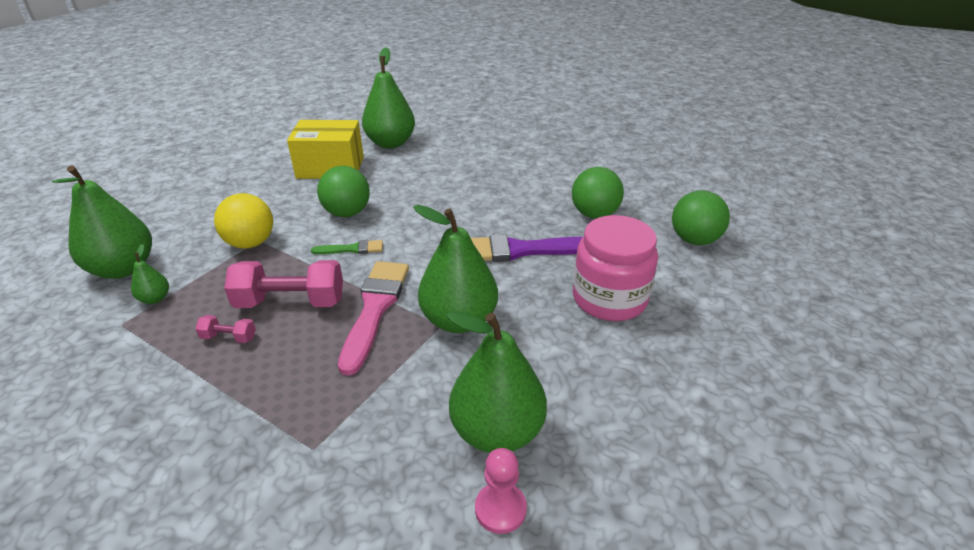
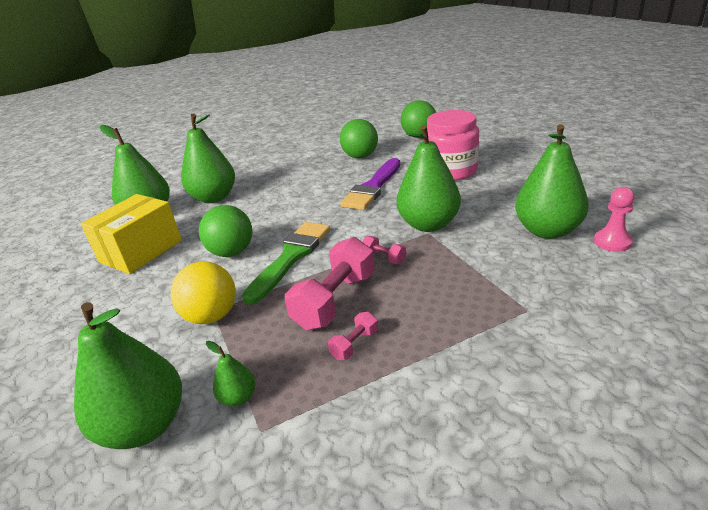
camera: 55 degrees left, 5 degrees down
(352, 249) = (291, 257): green brush -> green brush, size x1.96
(375, 309) = (384, 258): pink brush -> pink dumbbell
(437, 162) = (214, 198): none -> green pear

